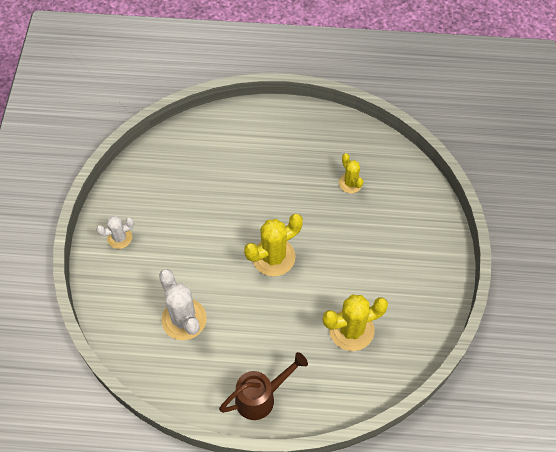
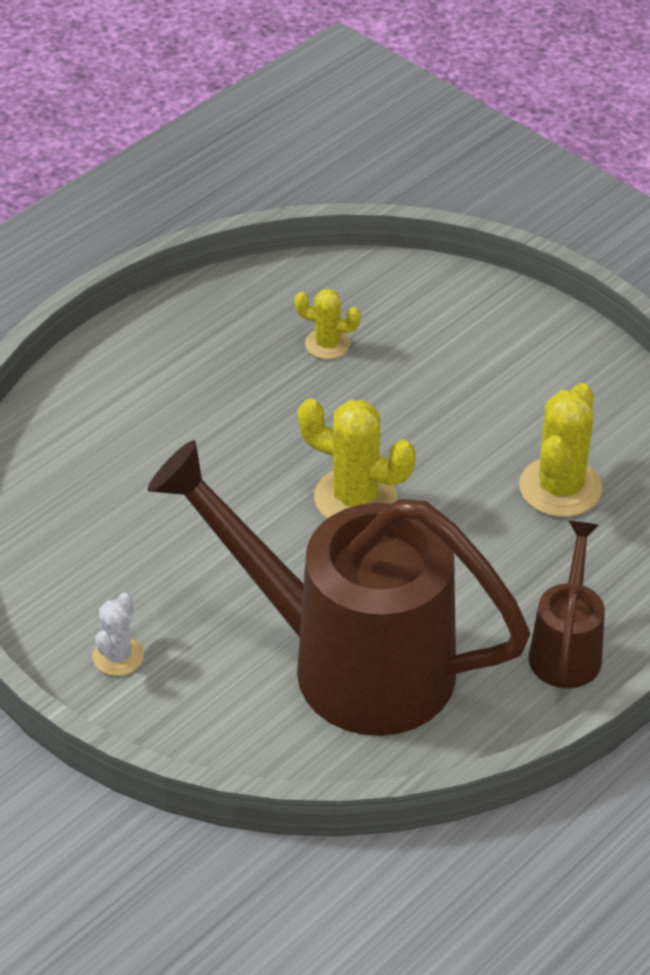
camera: 50 degrees left, 15 degrees down
(184, 319) = (349, 661): white cactus -> brown watering can
(273, 257) = (355, 498): yellow cactus -> yellow cactus turned 75 degrees counterclockwise

